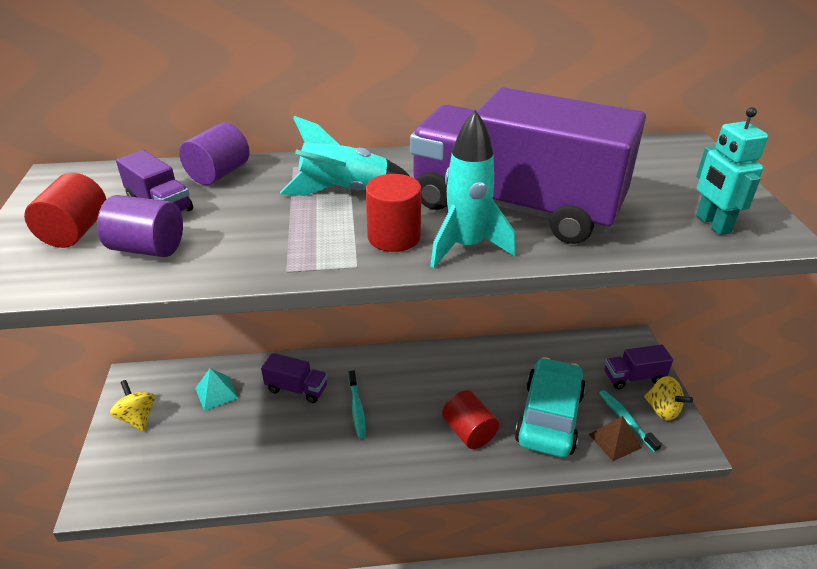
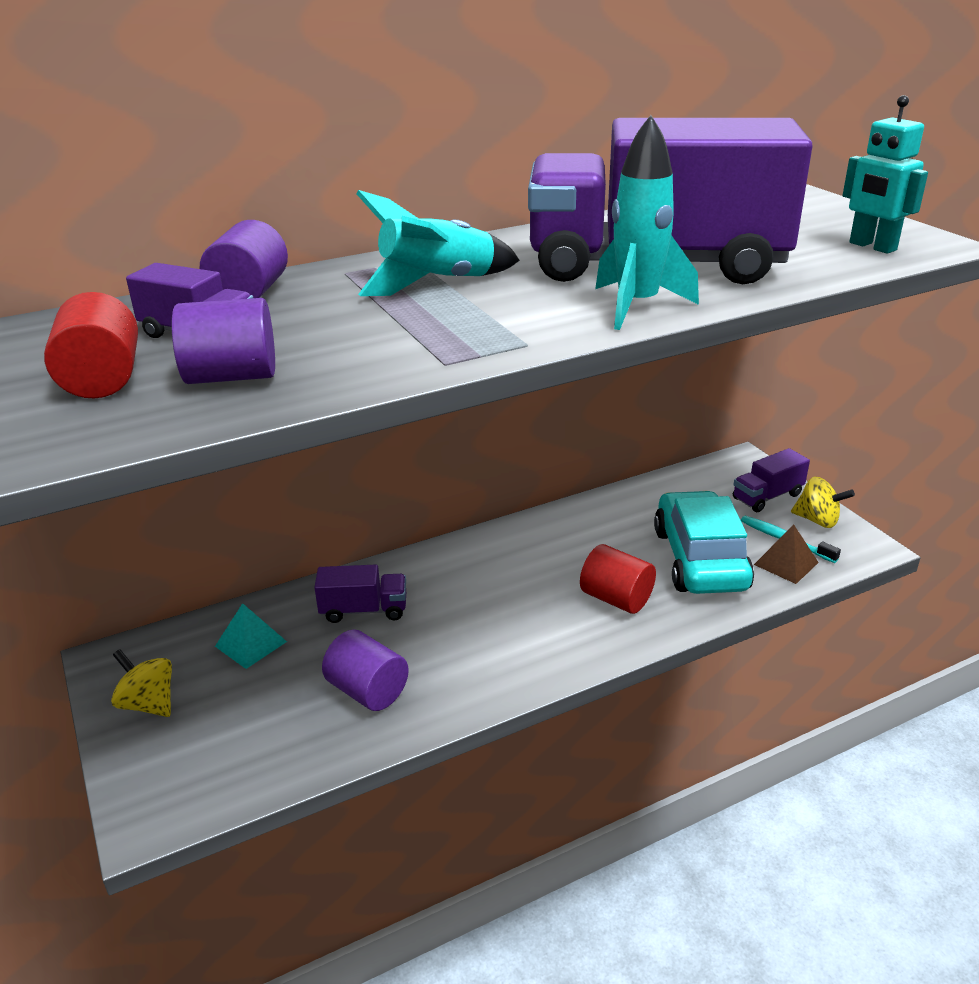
camera: 20 degrees left, 5 degrees down
(266, 452) = (367, 691): none -> purple cylinder
(357, 408) = (459, 611): turquoise toothbrush -> none
(394, 237) = (544, 312): red cylinder -> none

